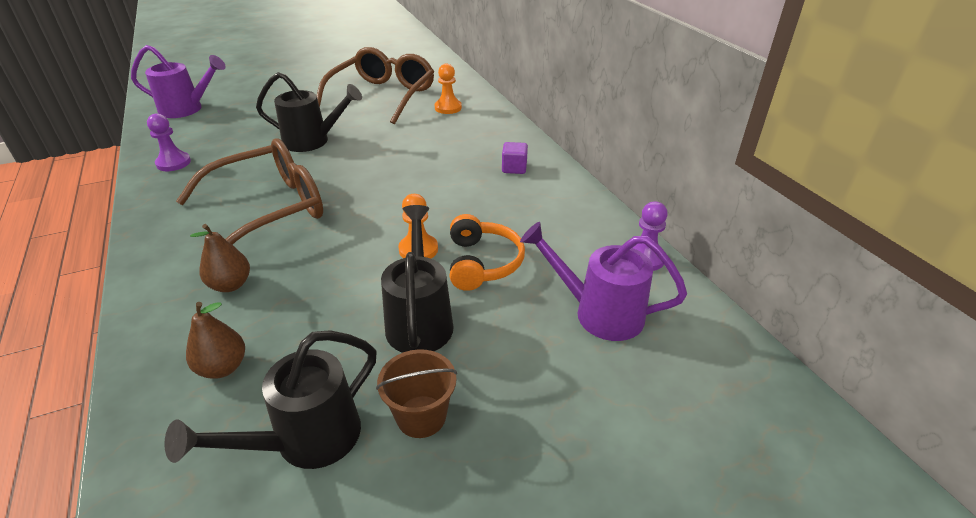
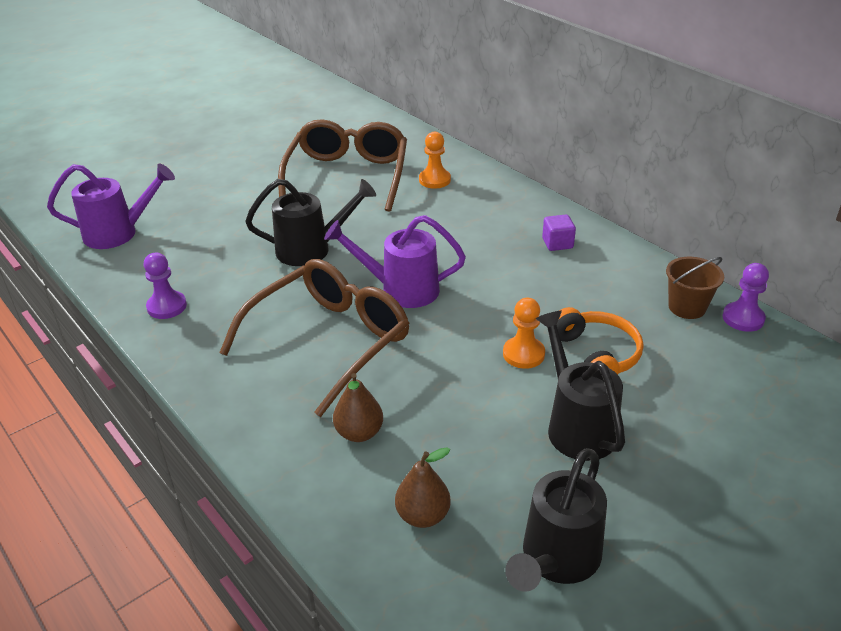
camera: 15 degrees left, 0 degrees up
(421, 416) = (642, 513): brown bucket -> brown bucket (687, 307)
(599, 313) = (735, 382): purple watering can -> purple watering can (401, 289)

